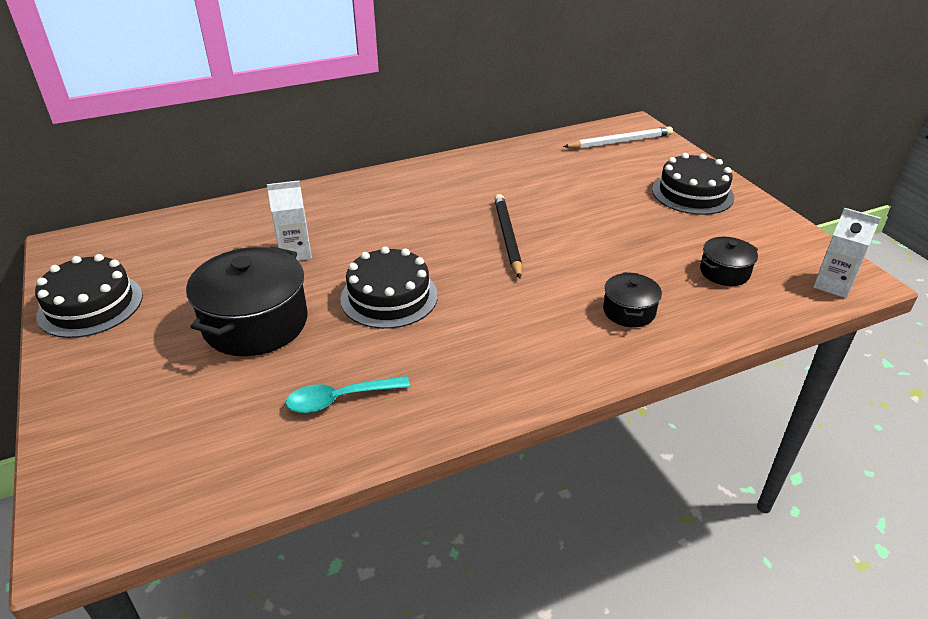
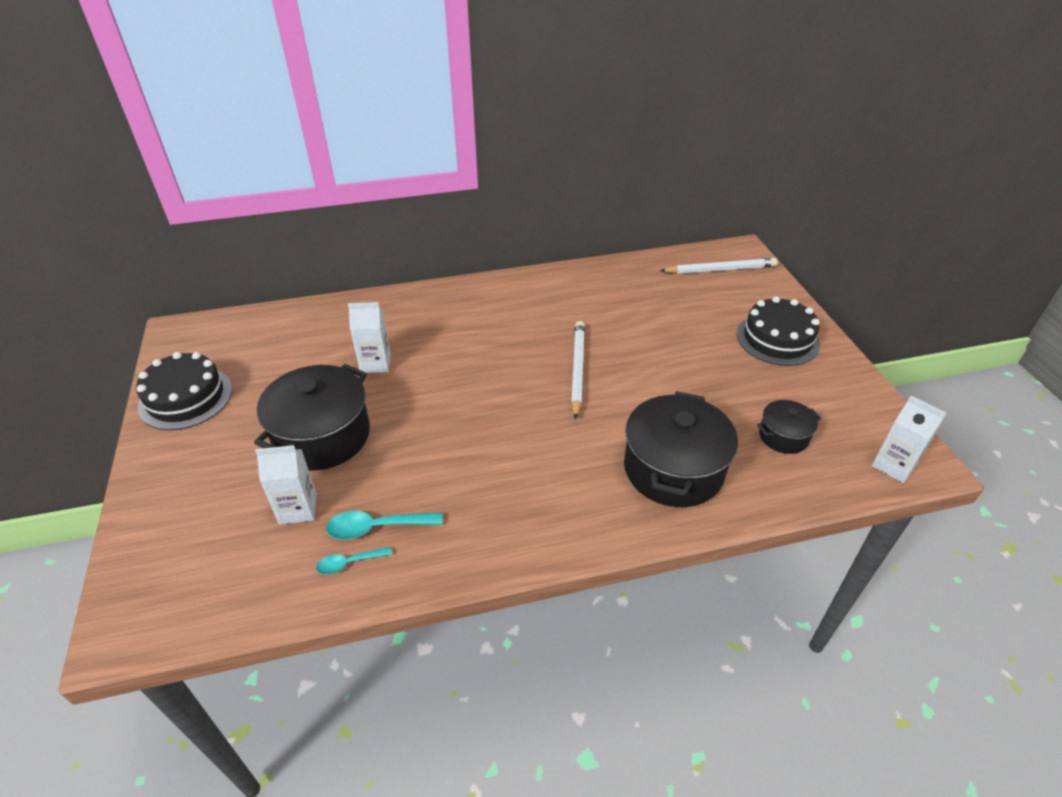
camera: 10 degrees right, 5 degrees up
(247, 393) = (298, 508): none -> white carton
(319, 435) = (349, 563): none -> turquoise spoon
(389, 297) = (448, 423): black cake -> none
(507, 237) = (577, 369): black pencil -> white pencil
(629, 311) = (673, 469): black pot -> black pot, size x1.94

